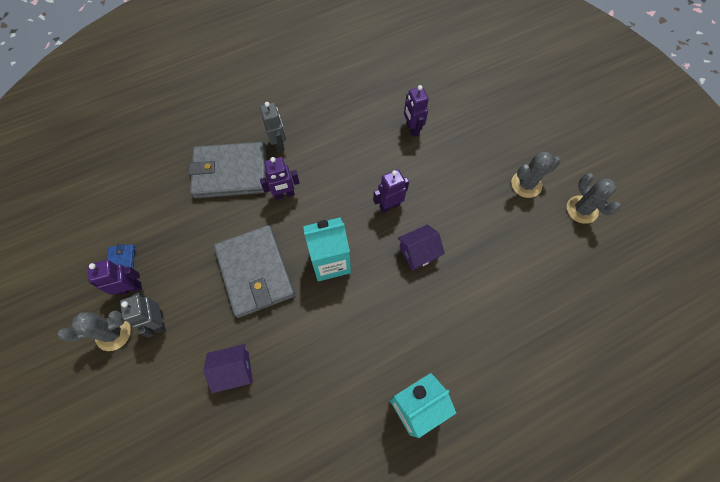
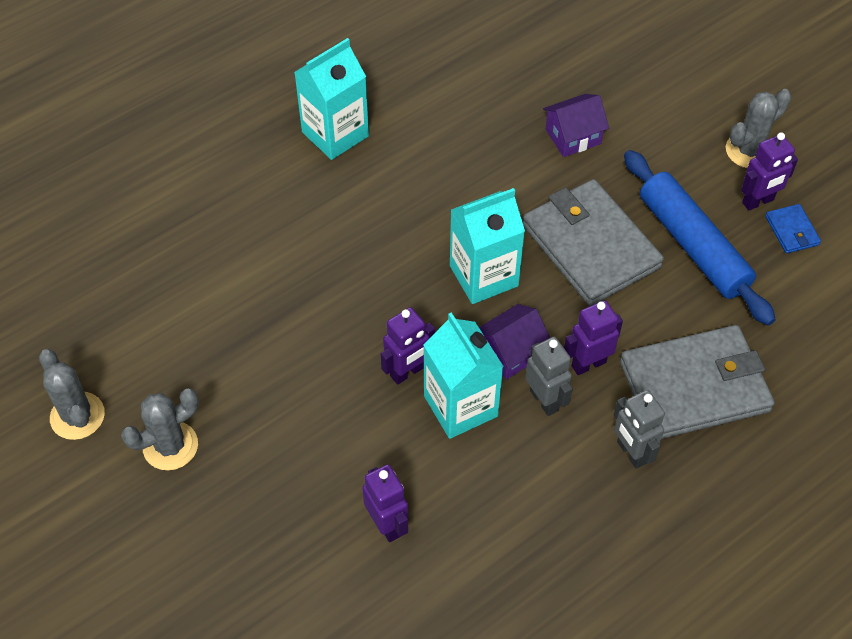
camera: 170 degrees right, 10 degrees down
(159, 321) = (696, 171): grey robot -> grey robot (544, 400)
(189, 262) = (693, 245): none -> blue rolling pin
(363, 182) = (460, 406): none -> turquoise carton
(418, 252) = (350, 308): purple house -> purple house (511, 352)

